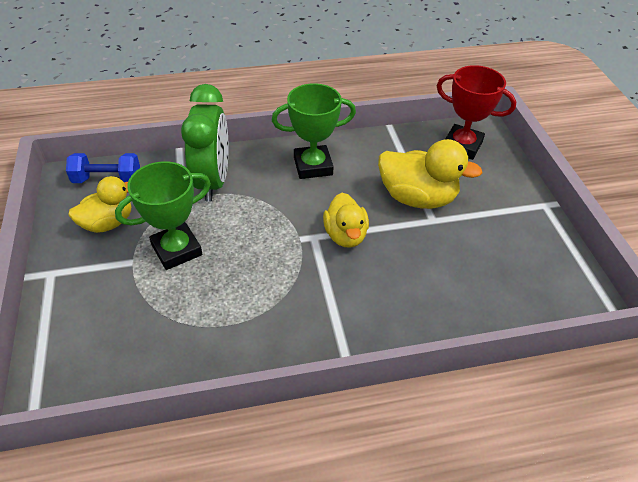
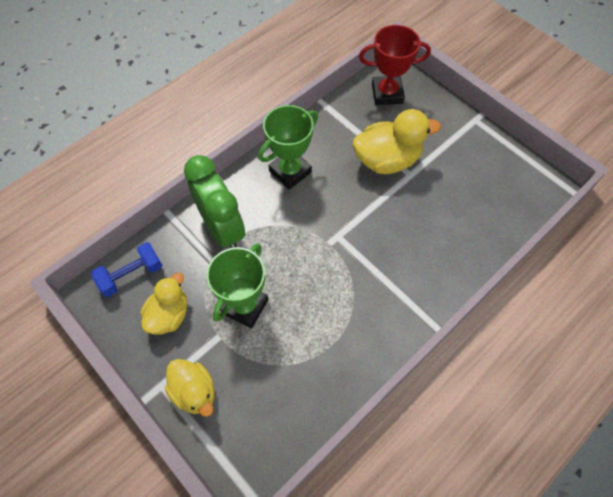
camera: 30 degrees left, 15 degrees up
(345, 235) = (359, 222): yellow duck -> yellow duck (194, 391)

